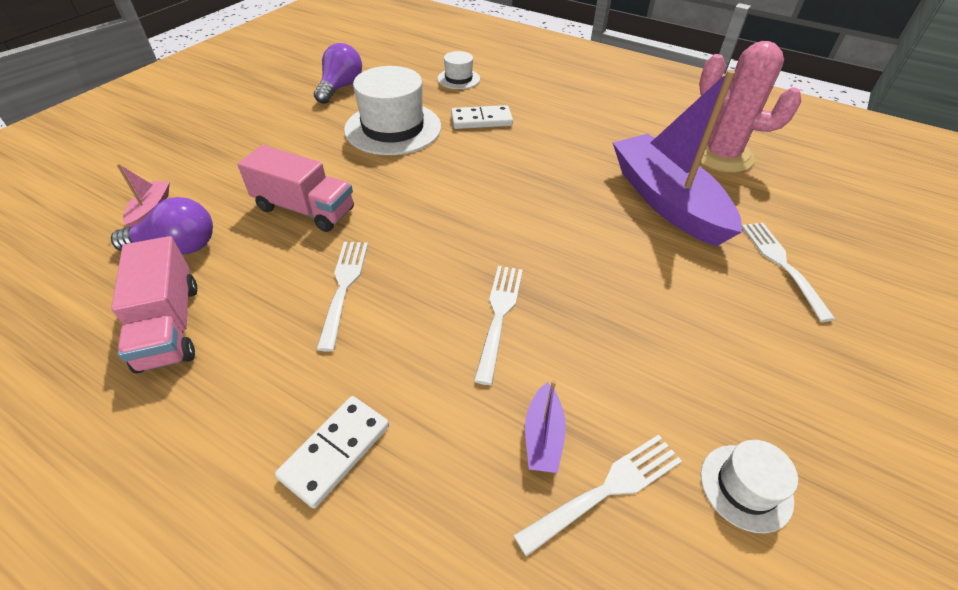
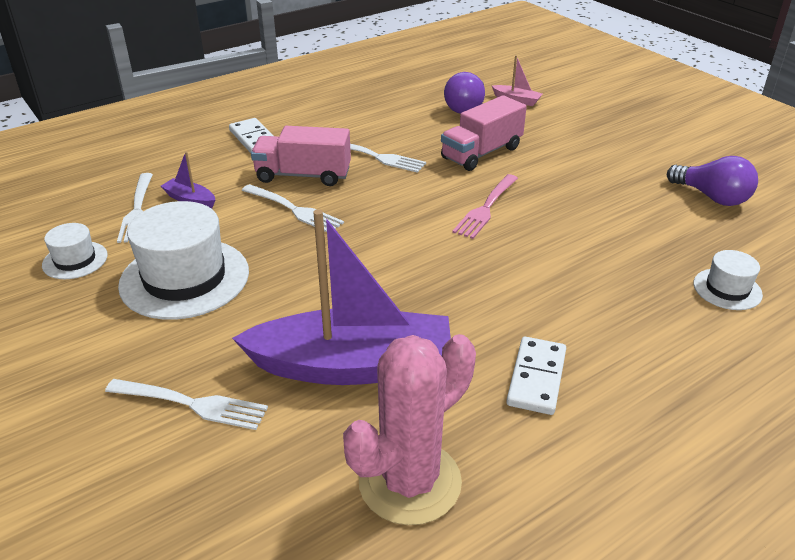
camera: 115 degrees right, 10 degrees down
(169, 325) = (390, 103): pink truck -> pink truck (303, 175)
(393, 128) = (602, 214): white hat -> white hat (184, 278)
(415, 185) = (486, 208): none -> pink fork
(481, 120) = (600, 278): white domino -> white domino (536, 378)

